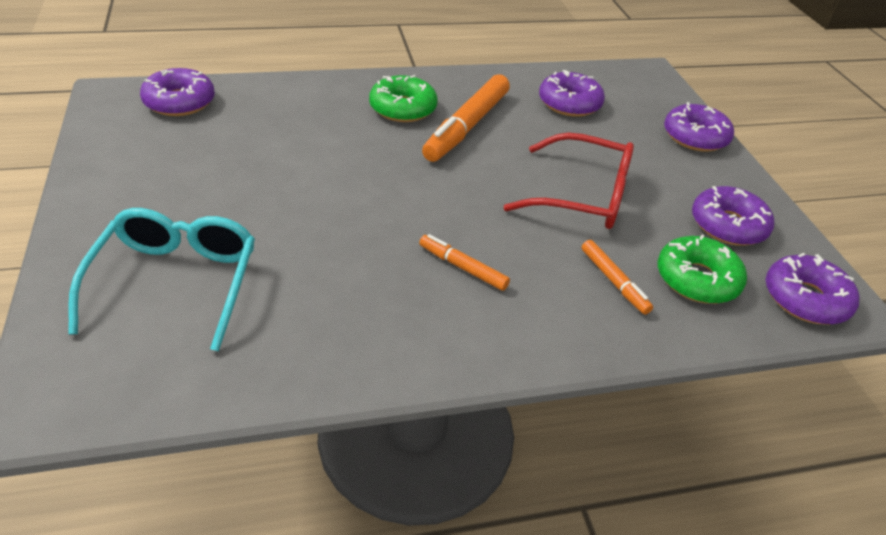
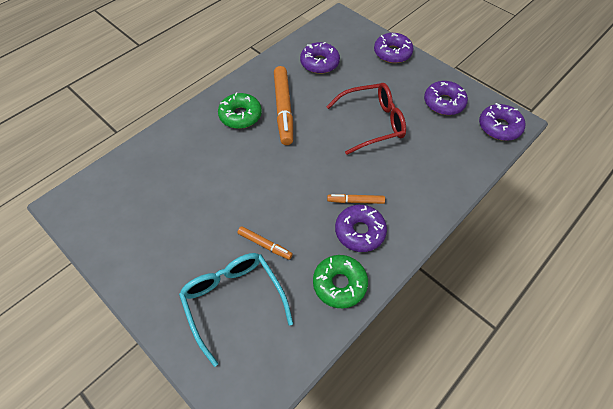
camera: 30 degrees left, 15 degrees up
(179, 102) = (112, 185): purple donut -> purple donut (360, 231)
(614, 281) = (422, 166): orange marker -> orange marker (265, 245)
(697, 279) = (453, 143): green donut -> green donut (339, 284)

